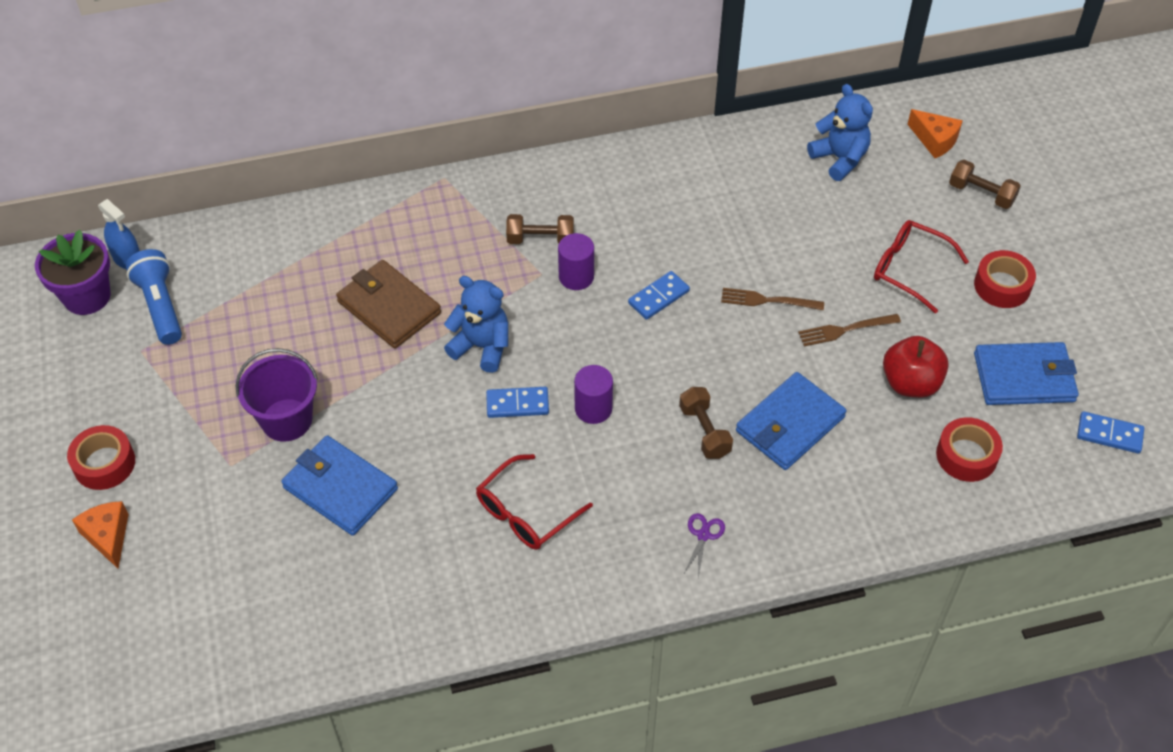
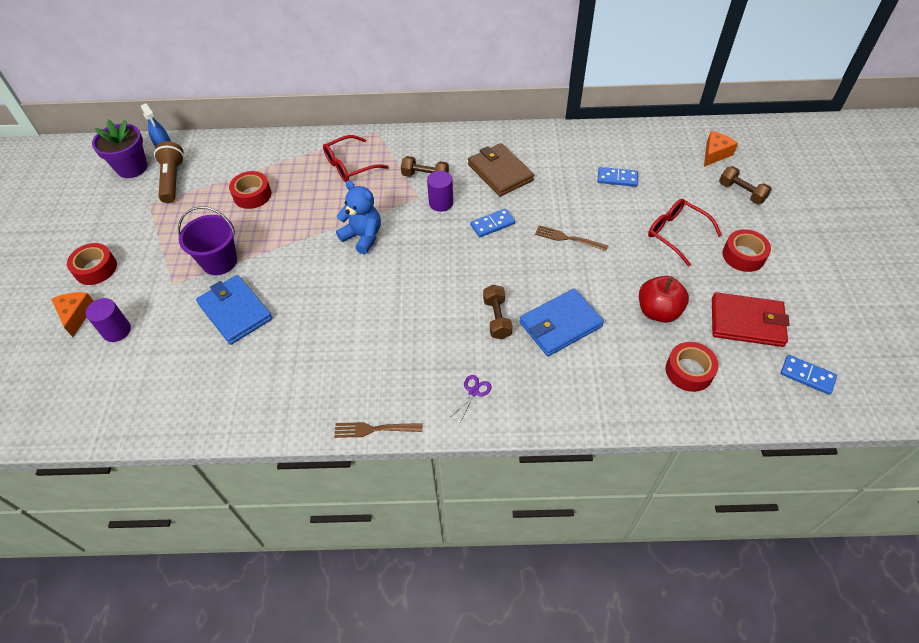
camera: 15 degrees right, 0 degrees up
(160, 306) = (172, 180): blue flashlight -> brown flashlight
(294, 310) = (252, 195): none -> red tape
(389, 307) = (312, 203): brown wallet -> brown wallet (500, 172)
(517, 404) = (373, 277): blue domino -> blue domino (617, 178)
(525, 513) = (352, 351): red glasses -> red glasses (350, 165)
(593, 408) = (424, 289): purple cylinder -> purple cylinder (117, 331)
(839, 159) = (644, 156): blue teddy bear -> none
(845, 330) = (618, 267): brown fork -> brown fork (374, 429)
(935, 140) = (715, 154): orange cheese -> orange cheese turned 105 degrees counterclockwise
(1024, 377) = (747, 322): blue wallet -> red wallet

